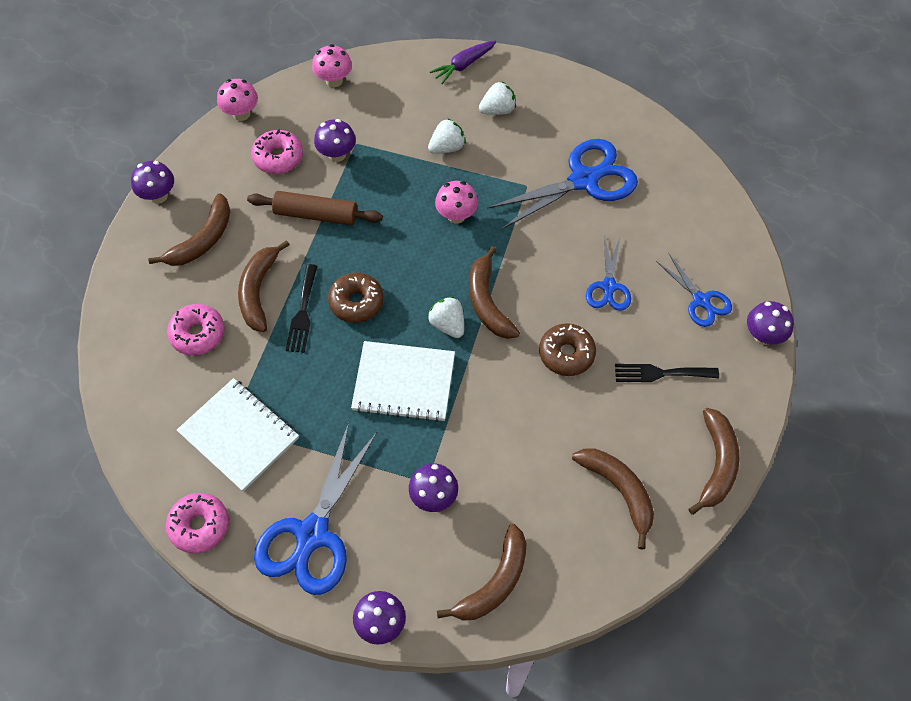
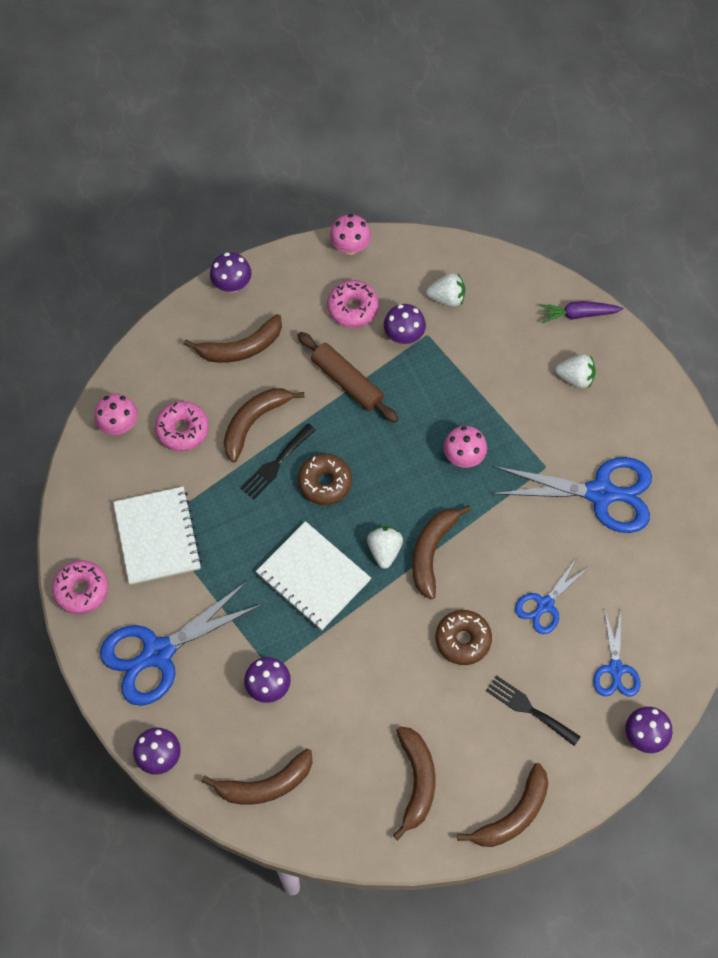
camera: 35 degrees right, 5 degrees up
(334, 80) = (452, 261): pink mushroom -> pink mushroom (119, 424)
(447, 147) = (503, 387): white strawberry -> white strawberry (447, 298)

